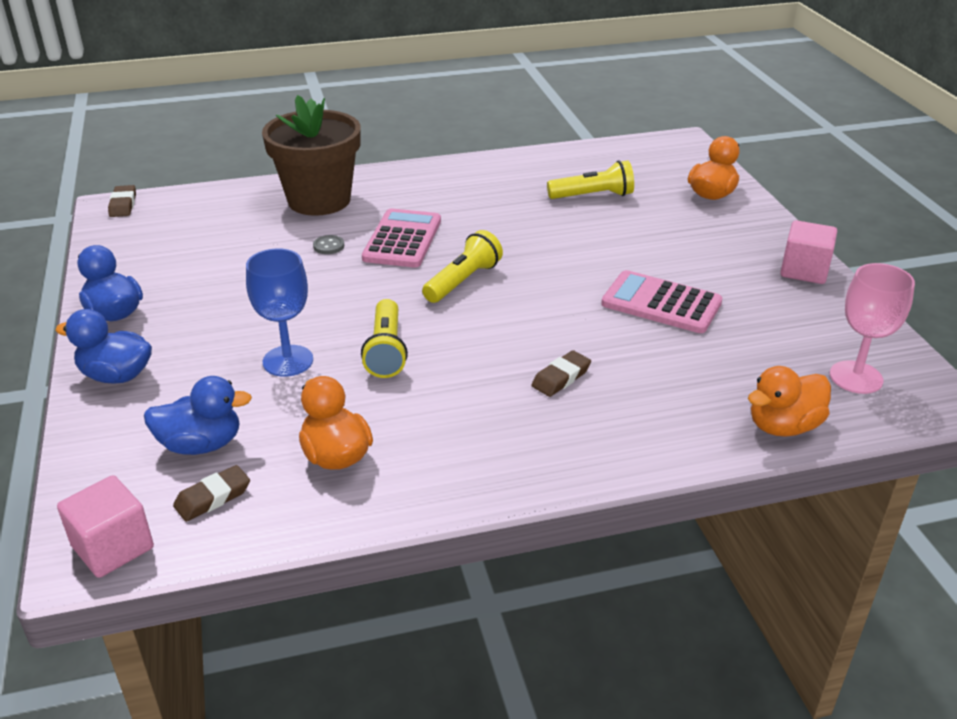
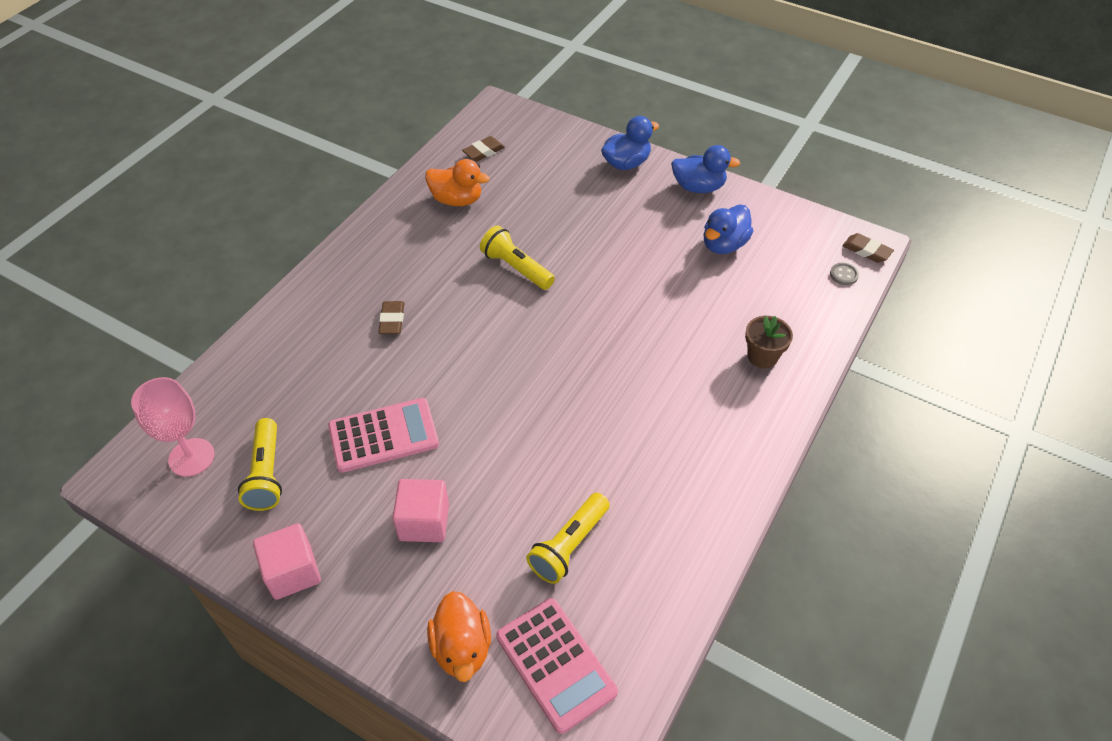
camera: 135 degrees right, 15 degrees up
(113, 547) = (492, 115): pink cube -> pink cube (424, 522)
(201, 444) = (527, 165): blue duck -> blue duck (724, 245)
(213, 497) = (484, 152): brown eraser -> brown eraser turned 45 degrees clockwise
(288, 361) = (559, 226): blue goblet -> none
(319, 200) = (762, 356): brown flower pot -> brown flower pot, size x0.46
(328, 246) = (677, 318): grey button -> grey button (843, 275)
(402, 239) = (641, 362): pink calculator -> pink calculator (555, 664)
(463, 281) = (544, 354): yellow flashlight -> yellow flashlight (266, 474)
(783, 426) = (224, 377): orange duck -> none

